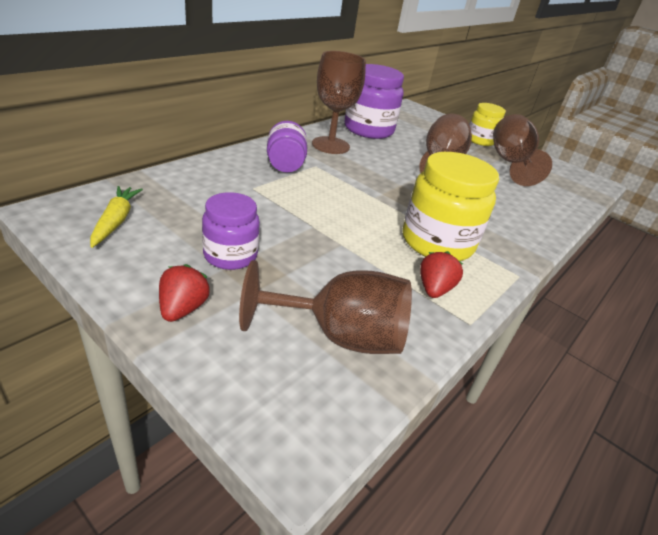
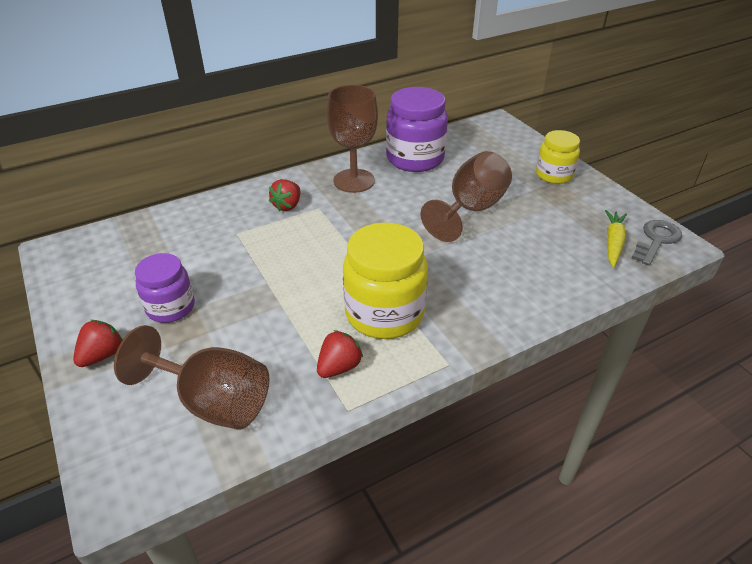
camera: 25 degrees right, 5 degrees up
(116, 221) = (98, 263): yellow carrot -> yellow carrot (613, 242)
(285, 165) = (287, 206): purple jar -> red strawberry
(510, 163) = (569, 210): brown goblet -> none
(581, 180) = (656, 240): none -> grey key

